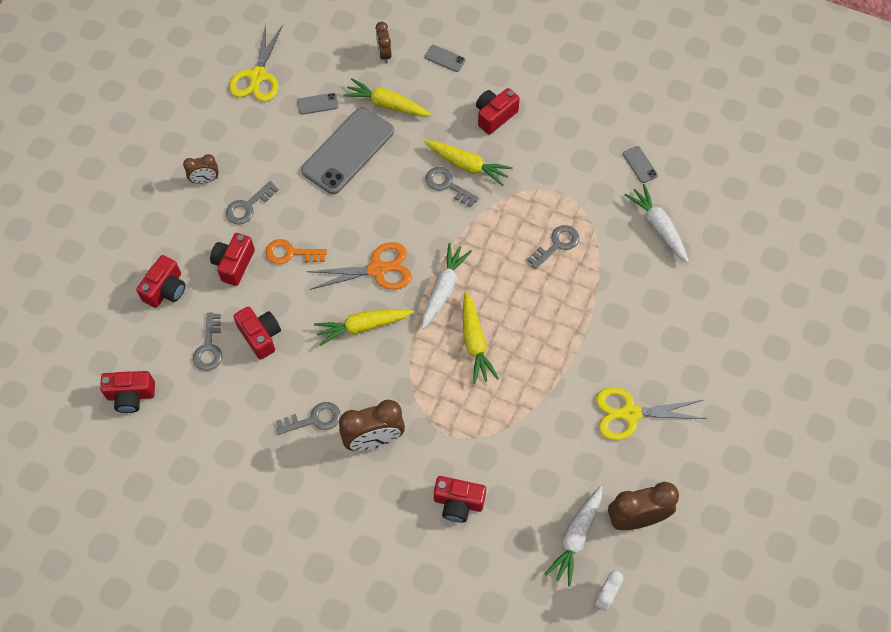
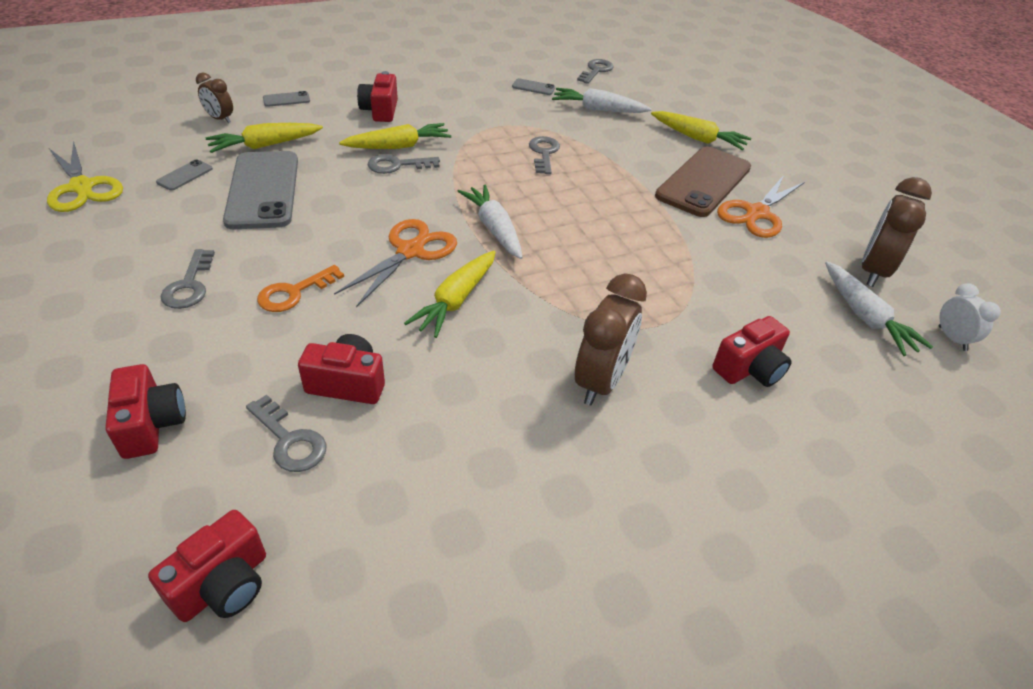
camera: 50 degrees left, 20 degrees down
(205, 180) = (99, 293): brown clock -> none
(234, 264) = (229, 342): red camera -> none
(314, 419) = (514, 412): grey key -> grey key (596, 71)
(475, 342) = (576, 246): yellow carrot -> yellow carrot (697, 138)
(630, 413) = (757, 213): yellow scissors -> orange scissors
(634, 358) = (703, 182): none -> brown phone

